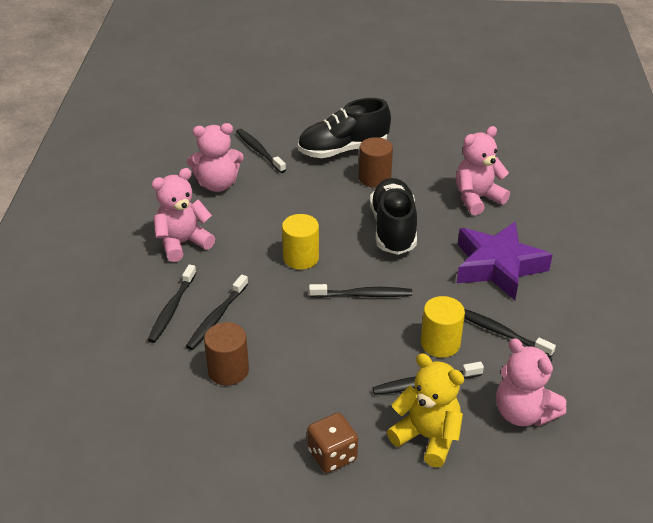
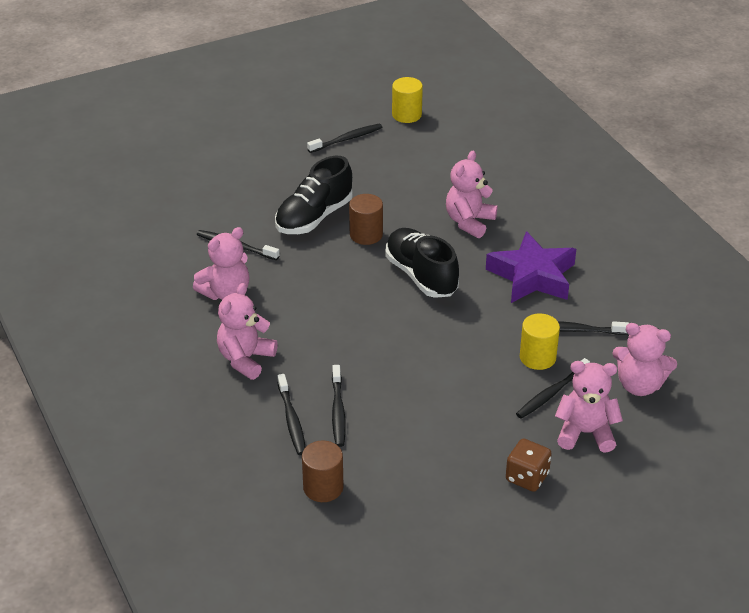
camera: 30 degrees left, 0 degrees up
(228, 370) = (388, 450): brown cylinder -> brown cylinder (323, 487)
(301, 258) = (364, 332): yellow cylinder -> yellow cylinder (406, 115)
(363, 295) = (444, 343): black toothbrush -> black toothbrush (347, 139)
(427, 437) = (585, 433): yellow teddy bear -> pink teddy bear

